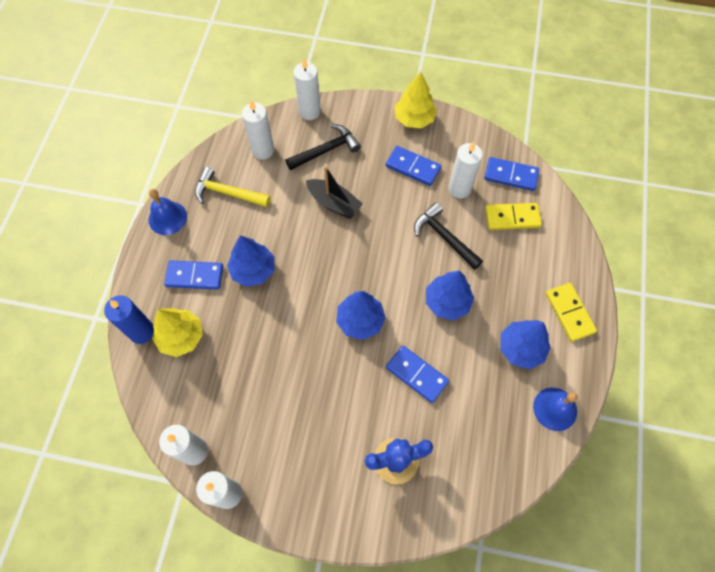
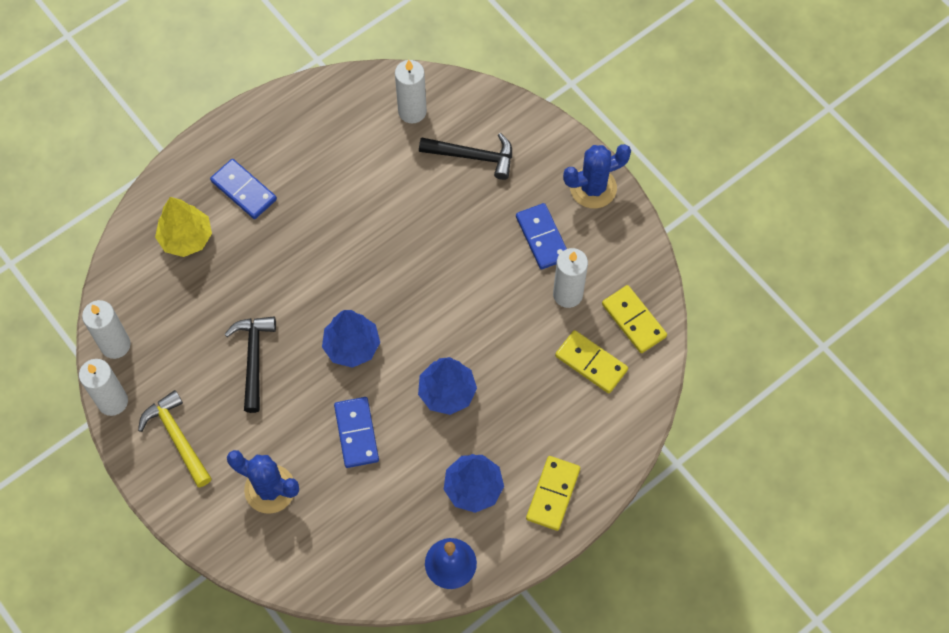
camera: 40 degrees right, 0 degrees up
(142, 332) = (158, 207): blue candle -> none
(167, 218) = (267, 115): blue bell -> none
(228, 193) = (341, 131): yellow hammer -> yellow hammer (177, 437)
(253, 270) = (299, 225): blue tree -> none
(309, 111) = (494, 103): white candle -> none
(334, 203) = (431, 216): black boat -> none
(414, 119) = (593, 188): yellow tree -> blue cactus
(444, 237) = (504, 330): black hammer -> black hammer (253, 358)
(511, 175) = (634, 320): blue domino -> yellow domino

